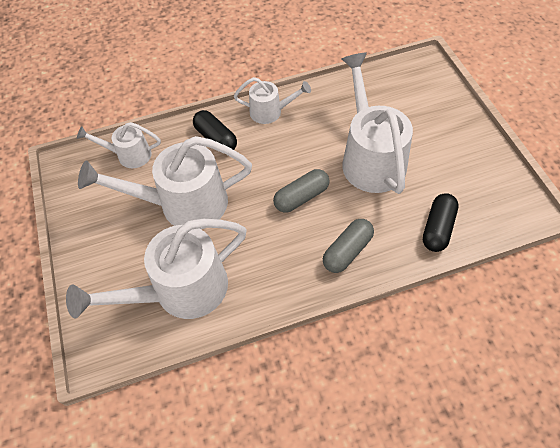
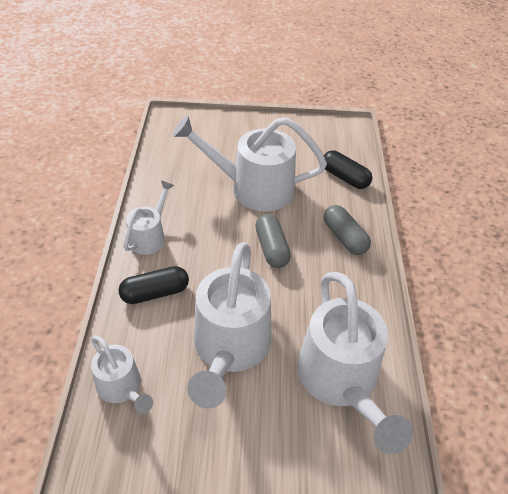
camera: 75 degrees left, 10 degrees down
(128, 155) = (122, 388): white watering can -> white watering can turned 60 degrees counterclockwise

